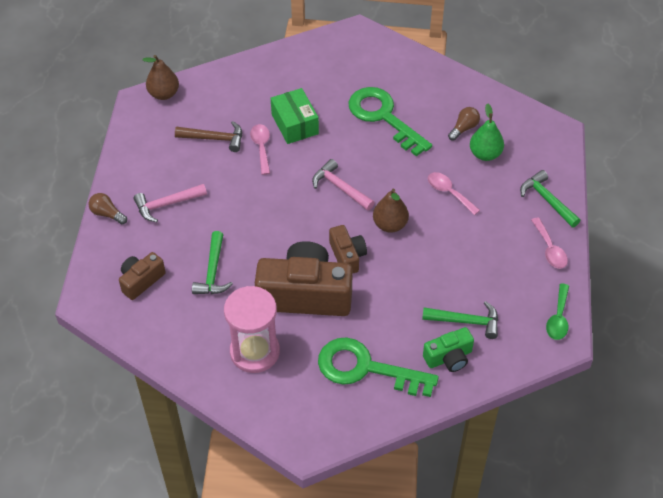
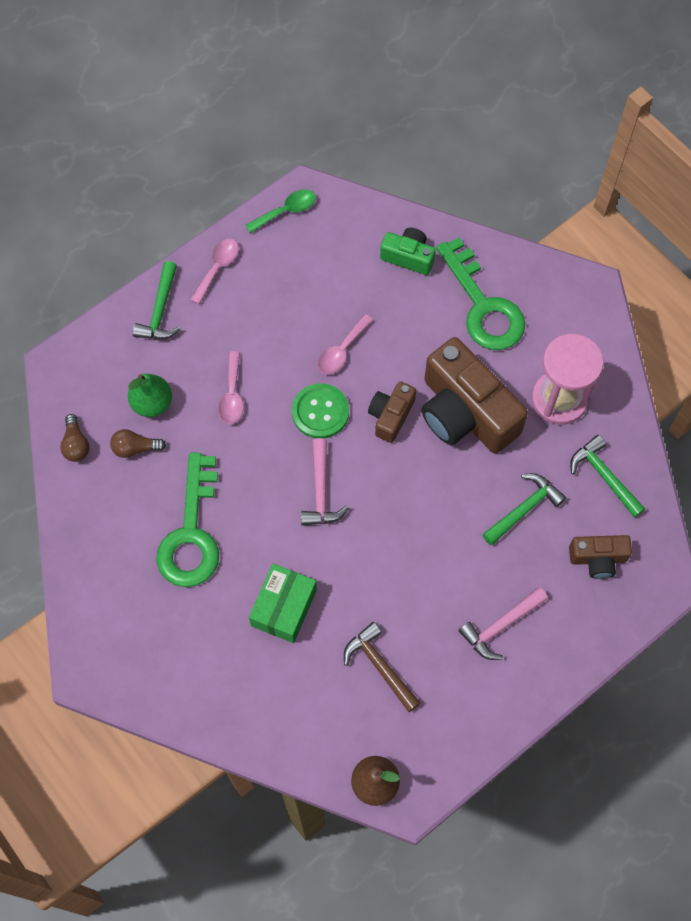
camera: 135 degrees left, 15 degrees up
(107, 214) = (568, 669): brown light bulb -> brown light bulb (76, 444)
(167, 204) = (500, 626): pink hammer -> pink hammer turned 120 degrees clockwise
(261, 147) = (345, 610): pink spoon -> pink spoon (341, 351)
(390, 225) = (320, 412): brown pear -> green button
(466, 321) = (360, 272): green hammer -> green hammer (604, 476)

